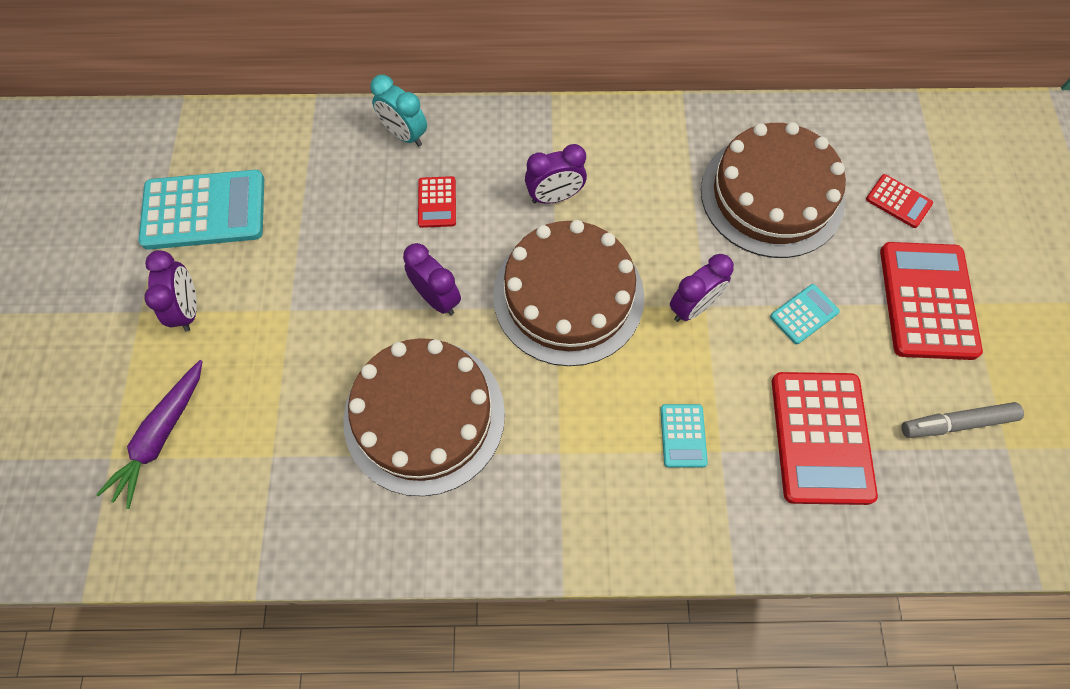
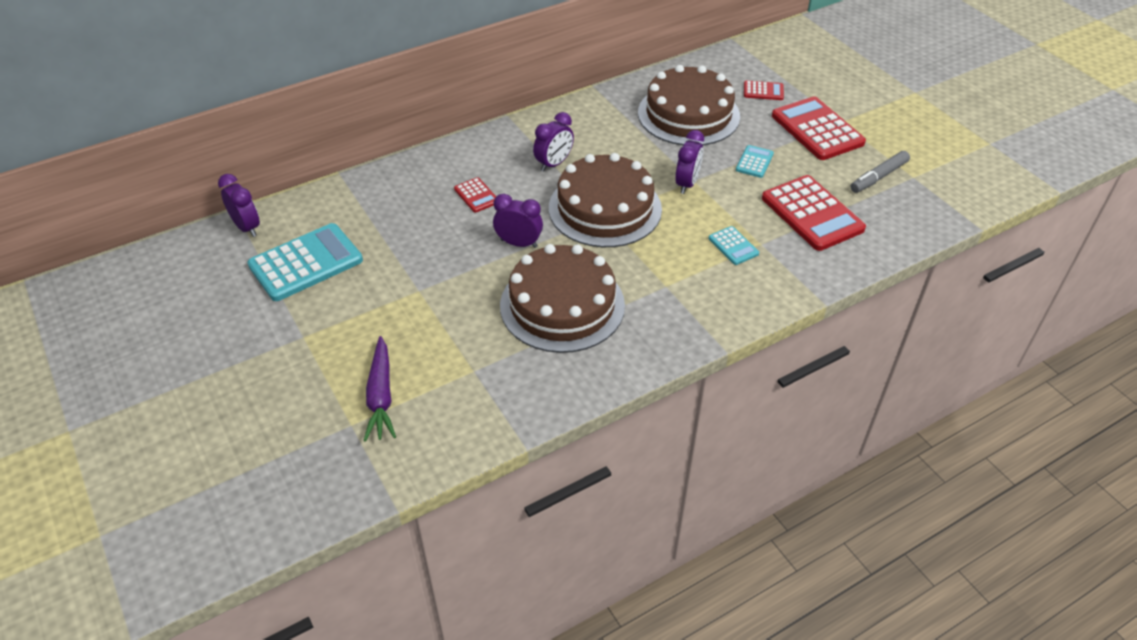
camera: 30 degrees left, 20 degrees down
(188, 309) = (341, 320): purple clock -> purple clock (247, 227)
(404, 135) = (422, 169): turquoise clock -> none

